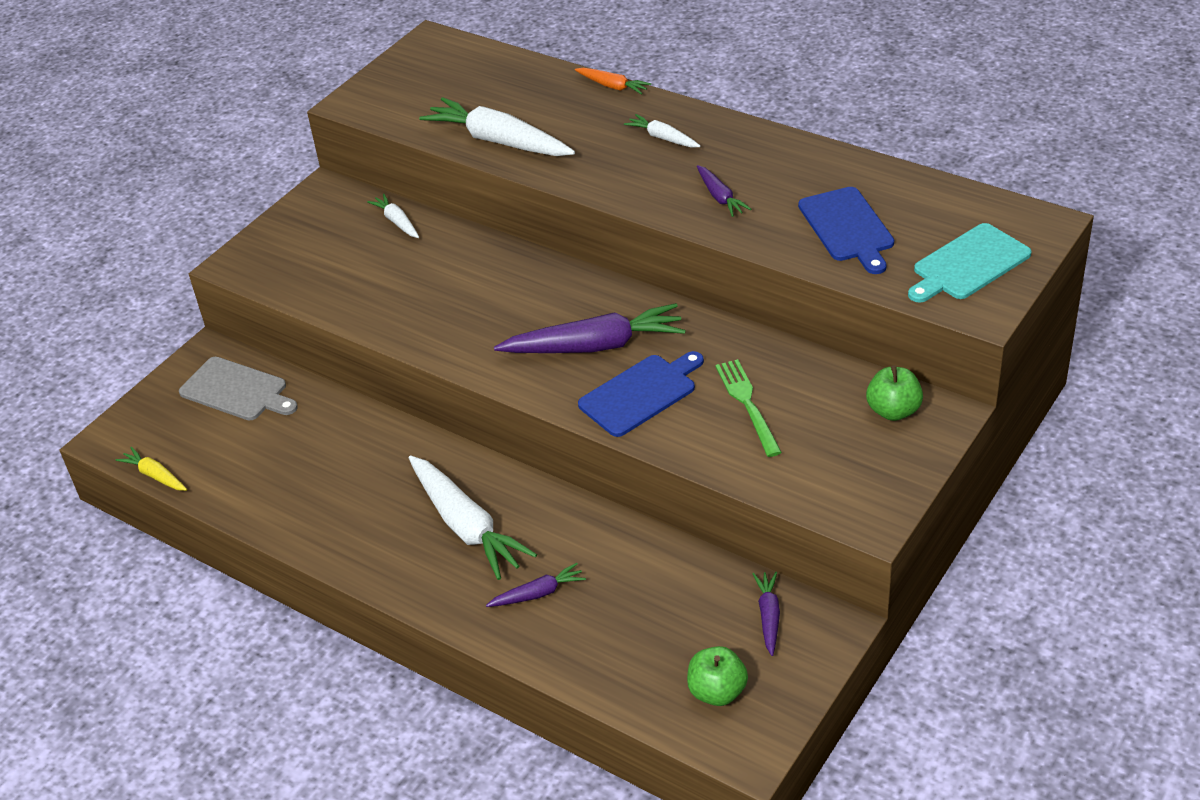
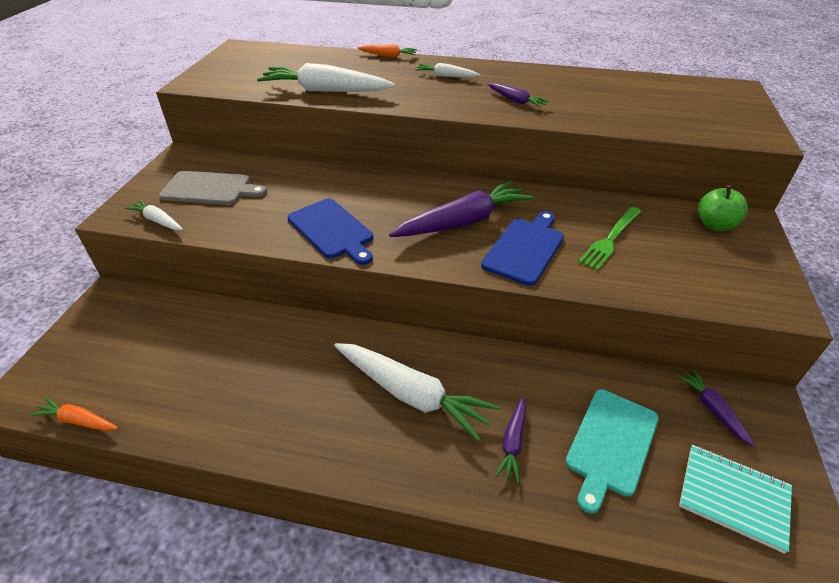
camera: 25 degrees left, 0 degrees up
(155, 475) = (78, 420): yellow carrot -> orange carrot
(237, 390) = (145, 322): grey cutting board -> grey cutting board (210, 189)
(397, 222) = (253, 166): white carrot -> white carrot (158, 221)
(538, 593) = (512, 443): purple carrot -> purple carrot turned 150 degrees clockwise
(717, 692) = (733, 497): green apple -> turquoise notebook
(747, 403) = (610, 240): green fork -> green fork turned 105 degrees counterclockwise
(847, 227) = (620, 105): blue cutting board -> blue cutting board (332, 230)
(968, 264) = (721, 114): turquoise cutting board -> turquoise cutting board (611, 444)

